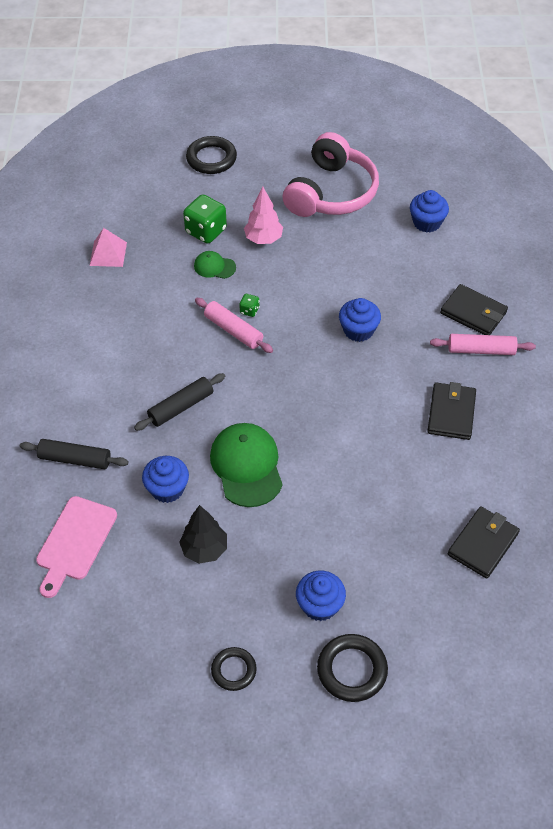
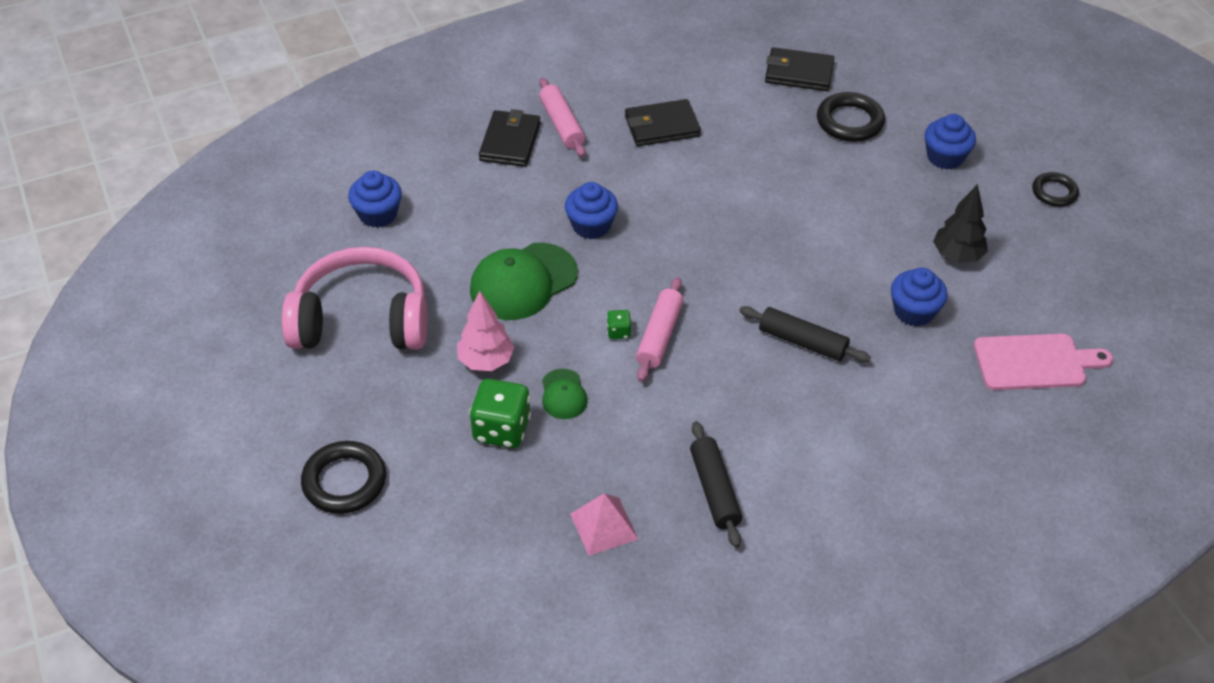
camera: 115 degrees left, 5 degrees down
(75, 459) = (941, 409): black rolling pin -> black rolling pin (715, 490)
(247, 466) = (837, 258): green cap -> green cap (523, 282)
(352, 670) = (987, 120): black ring -> black ring (849, 122)

